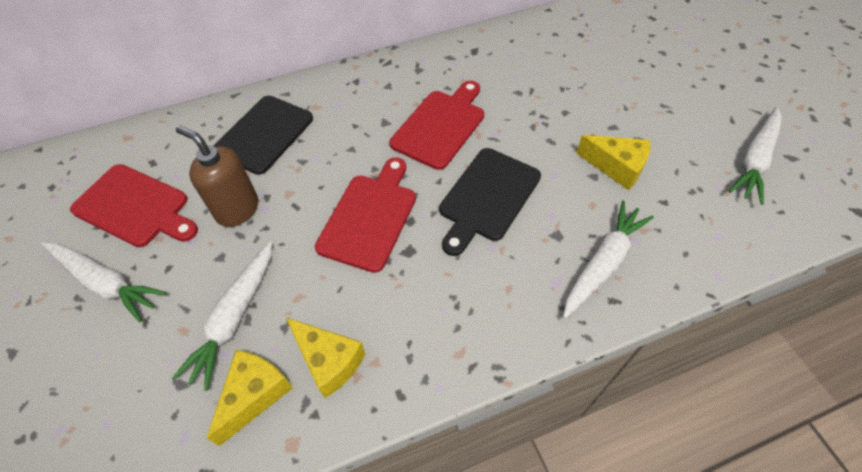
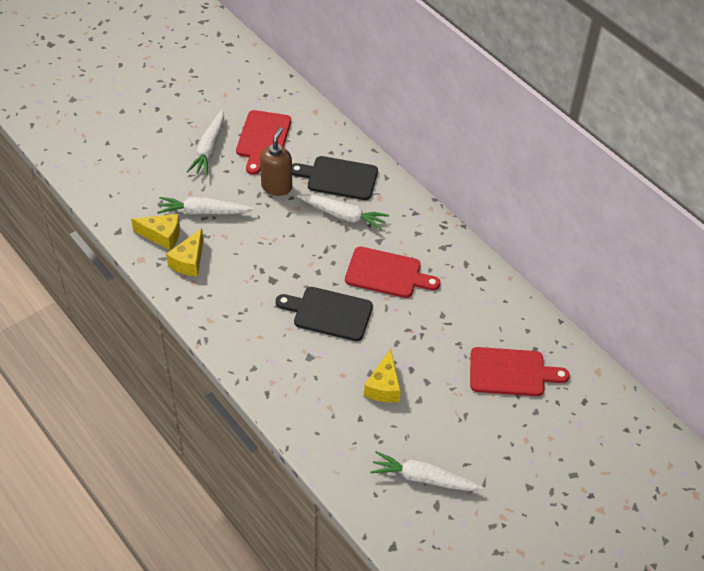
camera: 70 degrees right, 5 degrees down
(369, 217) = (292, 254): red cutting board -> red cutting board (511, 372)
(602, 263) = (294, 385): white carrot -> white carrot (343, 215)

